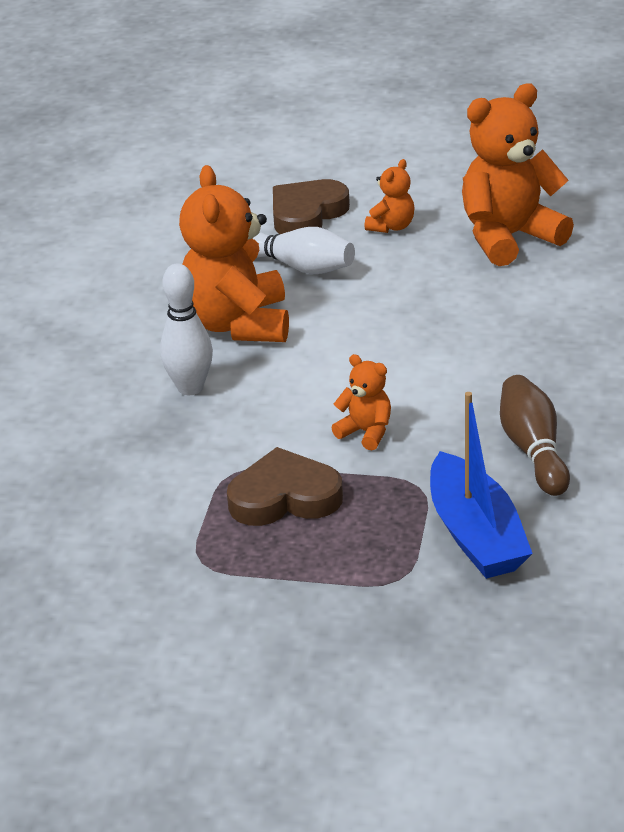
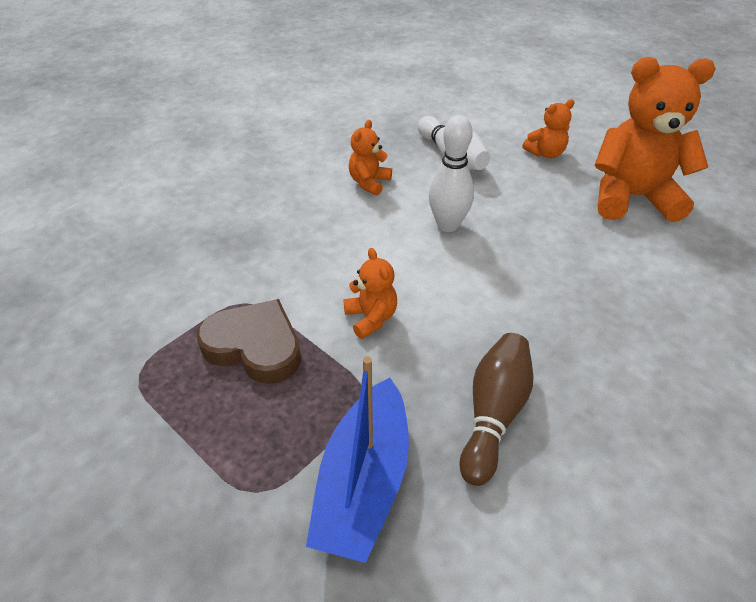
camera: 30 degrees right, 10 degrees up
(190, 388) = (289, 217): white bowling pin -> white bowling pin (448, 225)
(238, 324) = (369, 183): orange teddy bear -> orange teddy bear, size x0.47
(307, 214) = (493, 122): brown heart -> none

